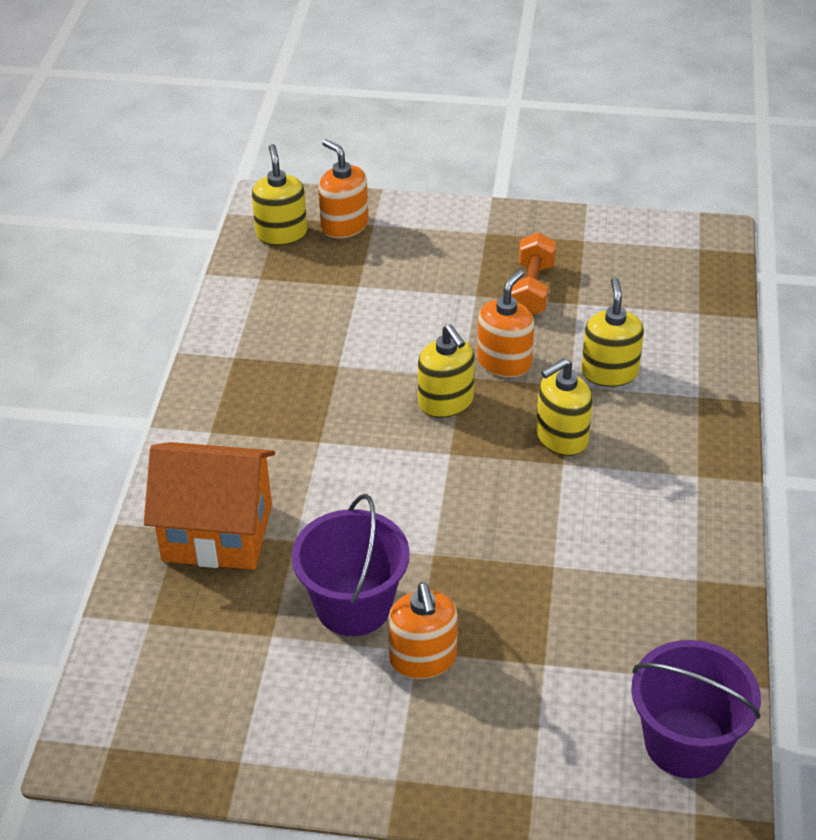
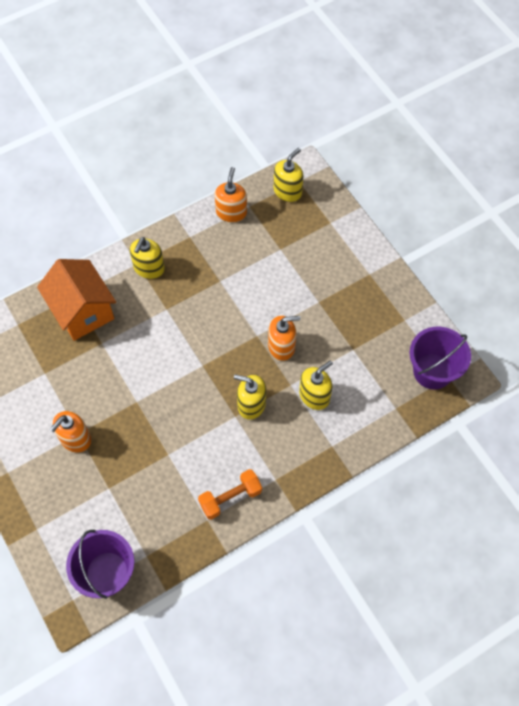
camera: 50 degrees right, 20 degrees up
(344, 225) = (317, 211): orange soap dispenser -> orange soap dispenser (231, 212)
(353, 605) = (83, 391): purple bucket -> purple bucket (432, 371)
(446, 402) = (233, 341): yellow soap dispenser -> yellow soap dispenser (149, 268)
(531, 290) = (344, 323): orange dumbbell -> orange dumbbell (230, 498)

